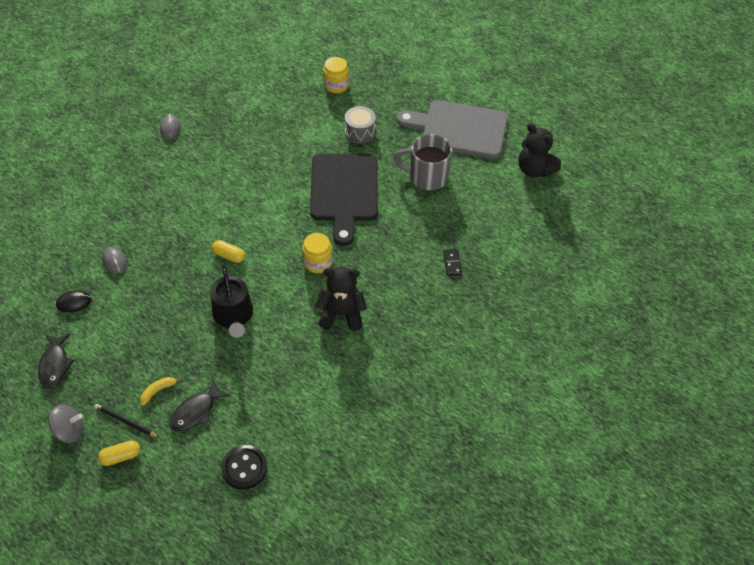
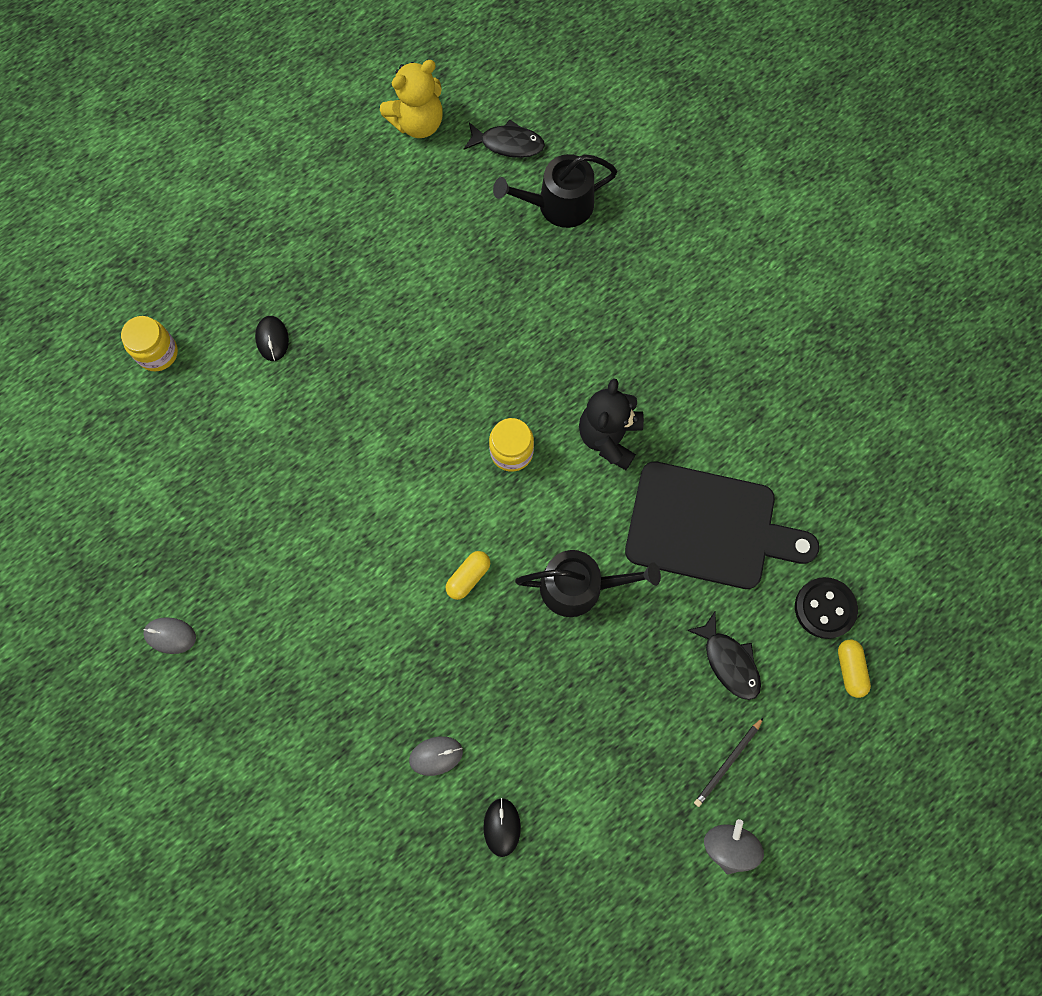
camera: 75 degrees left, 20 degrees up
(55, 365) = (612, 863): black fish -> black fish (508, 144)
(121, 456) = (781, 774): yellow capsule -> yellow capsule (850, 669)
(158, 391) = (686, 711): yellow banana -> none
(344, 192) = (388, 387): black cutting board -> black cutting board (708, 527)
(360, 132) = (272, 339): grey drum -> black mouse
(427, 177) = (391, 266): grey mug -> none
(452, 263) = (556, 274): black domino -> none
(459, 129) = (310, 199): grey cutting board -> none
(504, 255) = (558, 205): none -> black watering can
(534, 169) = (418, 123): black teddy bear -> yellow teddy bear

